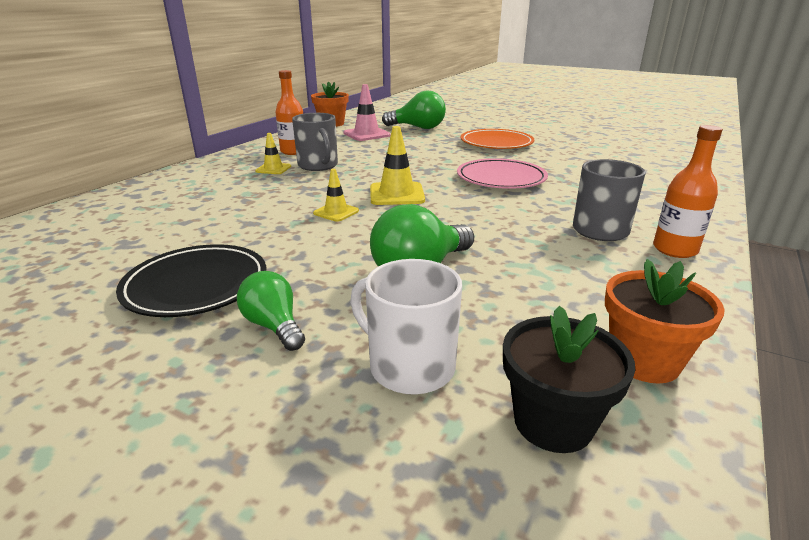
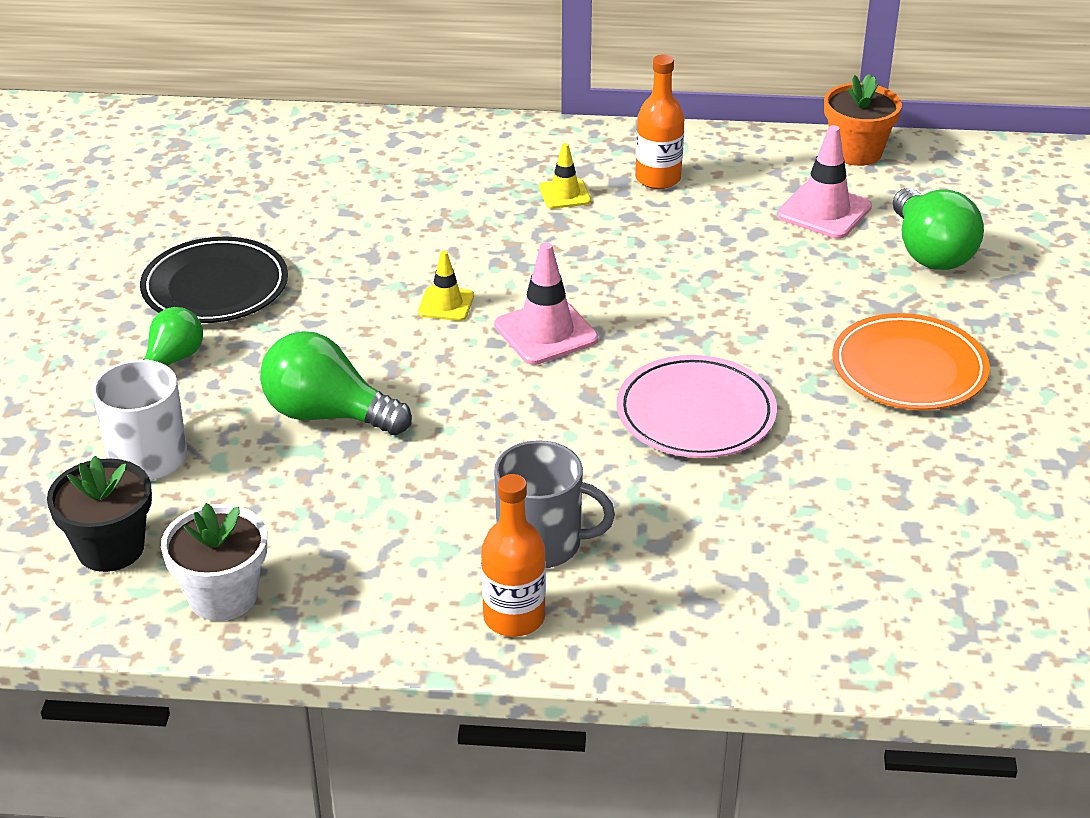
camera: 65 degrees right, 10 degrees up
(318, 165) = (611, 225): grey mug -> none
(396, 194) = (546, 332): yellow traffic cone -> pink traffic cone
(644, 360) = (223, 596): orange flower pot -> white flower pot

